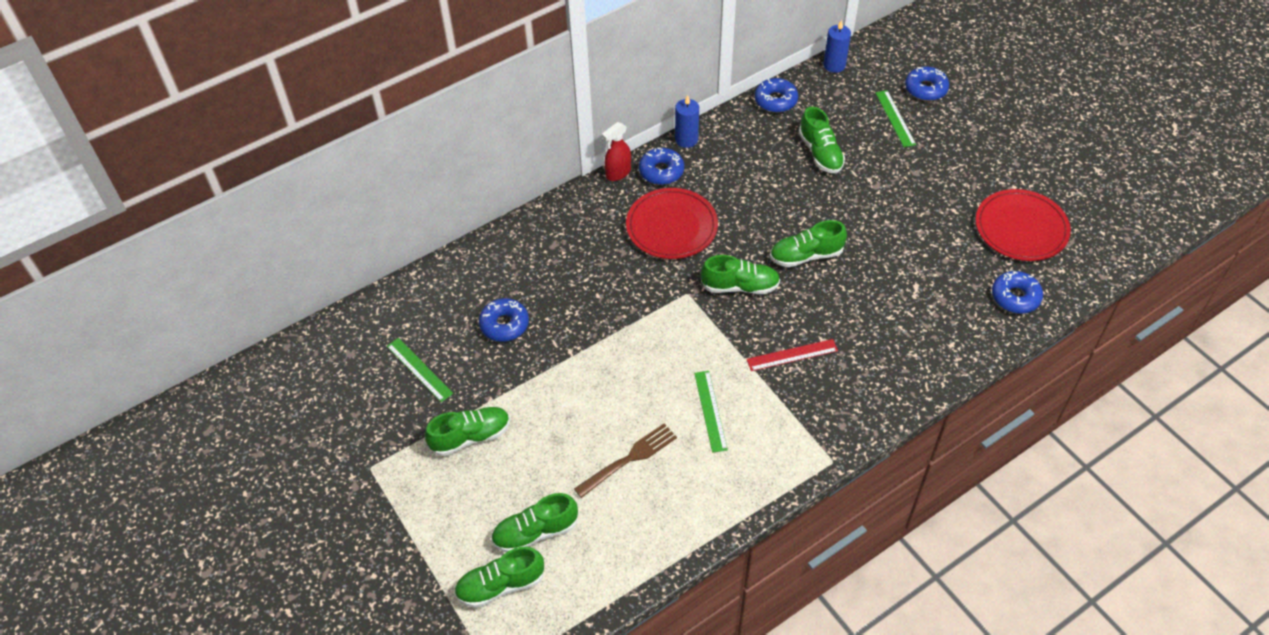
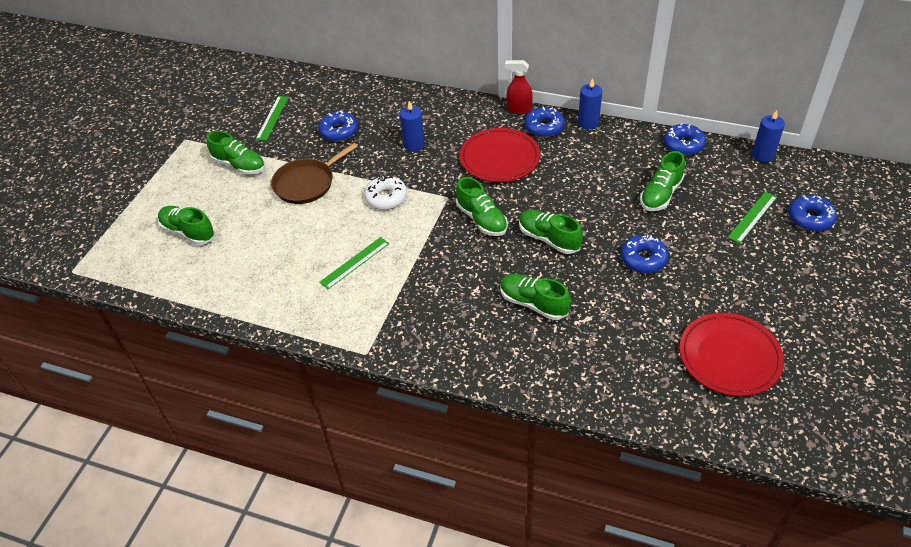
camera: 55 degrees right, 5 degrees down
(500, 585) = (138, 238): green shoe -> green shoe (533, 303)
(559, 392) = (307, 183): none -> brown pan
(588, 277) = (414, 145): none -> blue candle
(629, 459) = (279, 244): brown fork -> none
(643, 339) = (386, 198): none -> white donut
(792, 355) = (445, 280): red ruler -> none
(1015, 297) = (646, 390): blue donut -> blue donut (643, 259)

